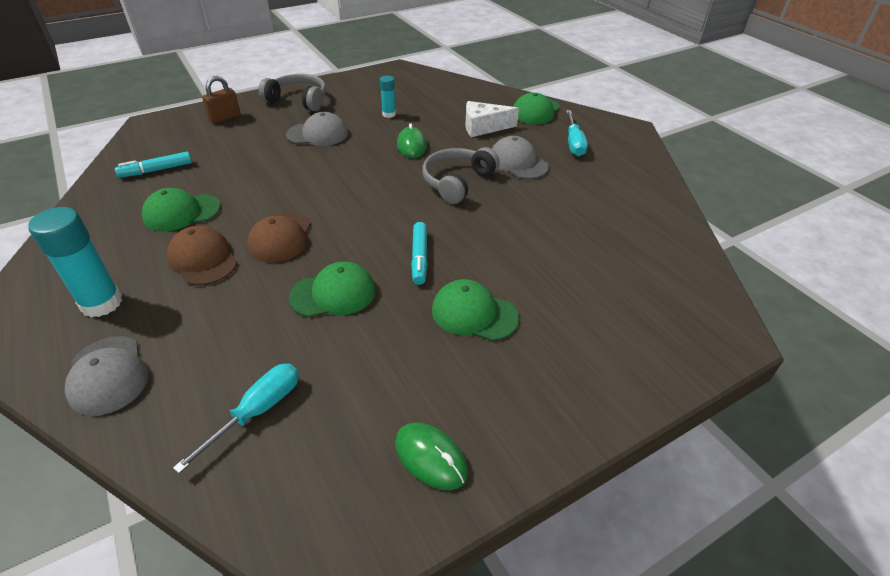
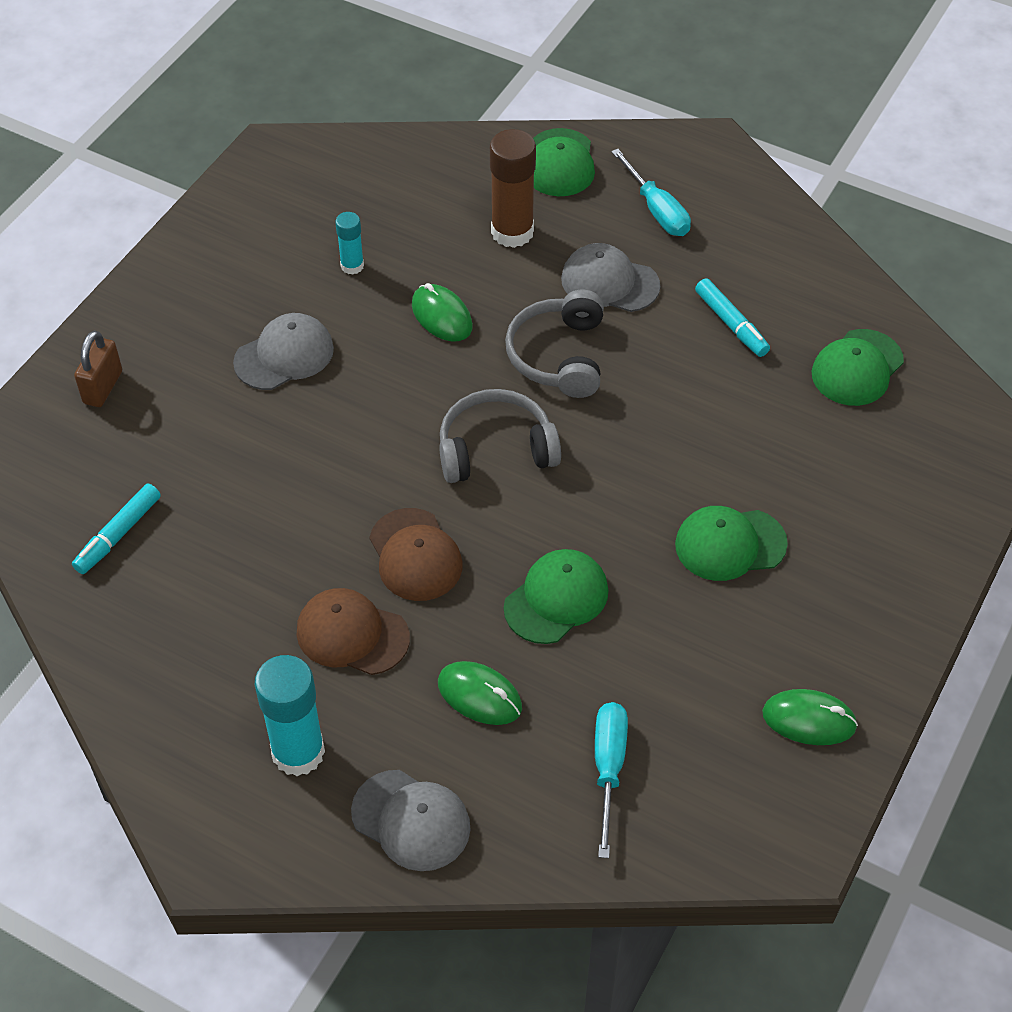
camera: 30 degrees left, 10 degrees up
(181, 212) = (242, 583): green cap -> green cap (857, 368)
(230, 324) = (479, 695): none -> green mouse
(298, 100) = (181, 297): grey headphones -> grey headphones (496, 449)
(419, 257) = (610, 499): turquoise marker -> turquoise marker (731, 323)
(483, 127) = (512, 232): white cheese -> brown glue stick

